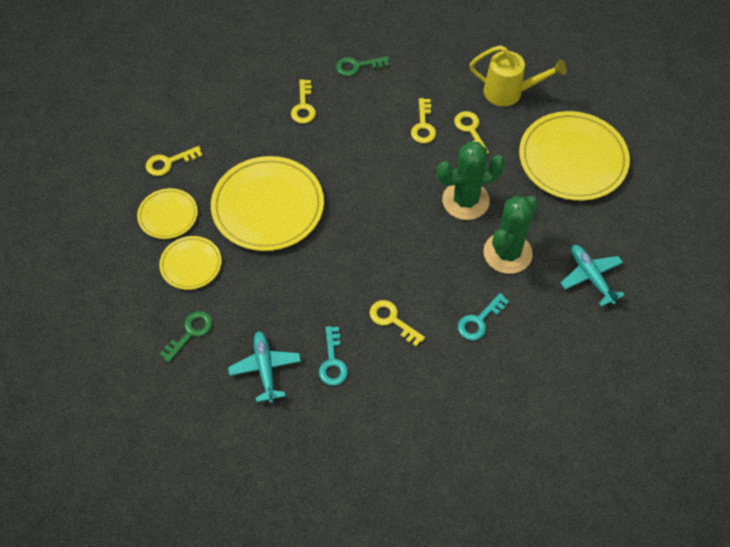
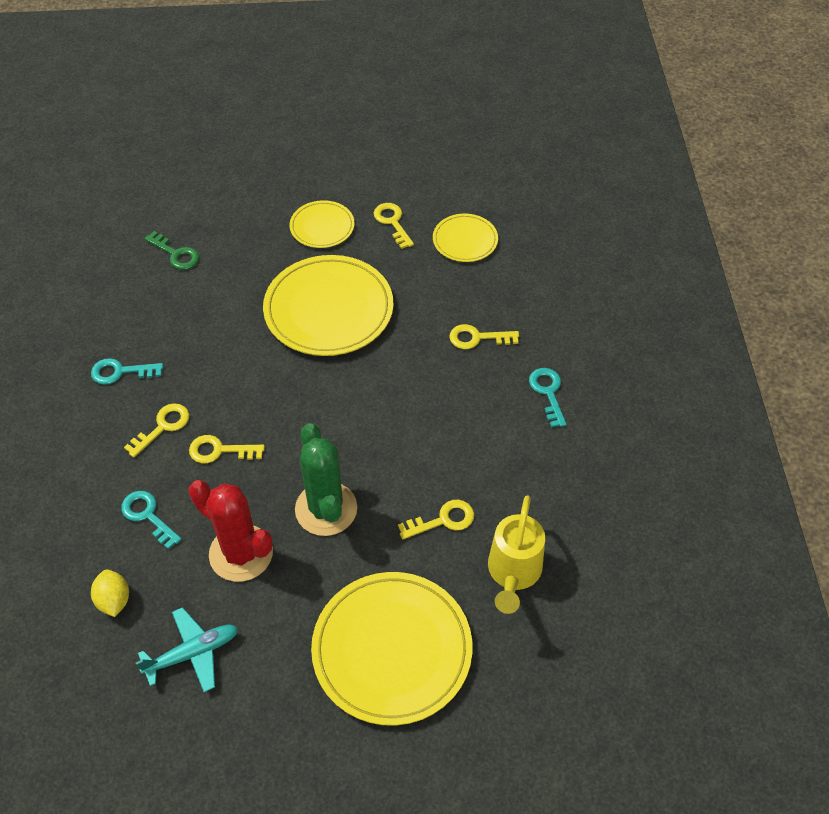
camera: 90 degrees right, 5 degrees down
(191, 264) = (258, 249): yellow plate -> yellow plate (465, 240)
(265, 368) = (124, 315): turquoise plane -> none
(357, 66) = (548, 392): green key -> turquoise key
(423, 126) = (449, 465): yellow key -> yellow key (220, 451)
(507, 253) = (241, 553): green cactus -> red cactus
(555, 335) = (114, 600): none -> yellow lemon

